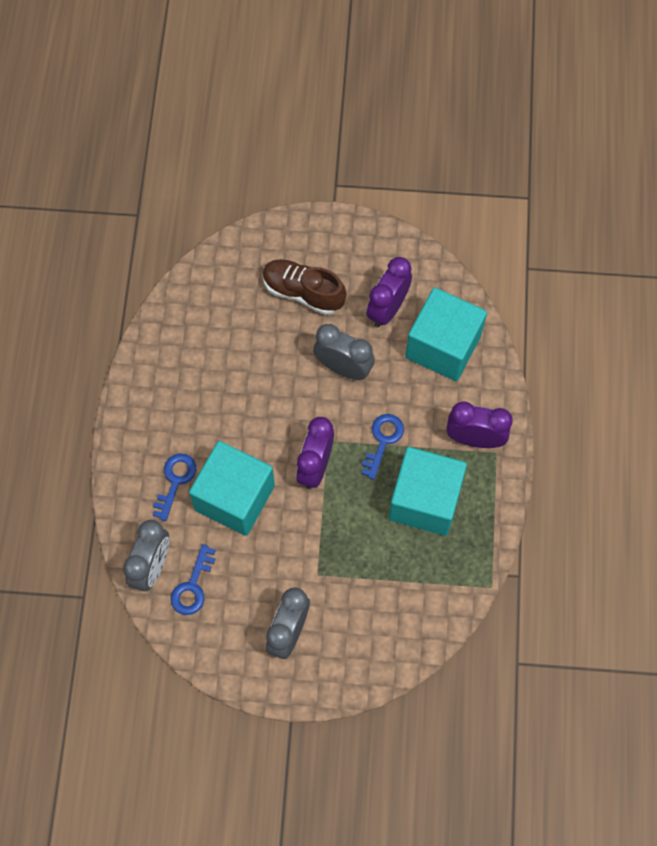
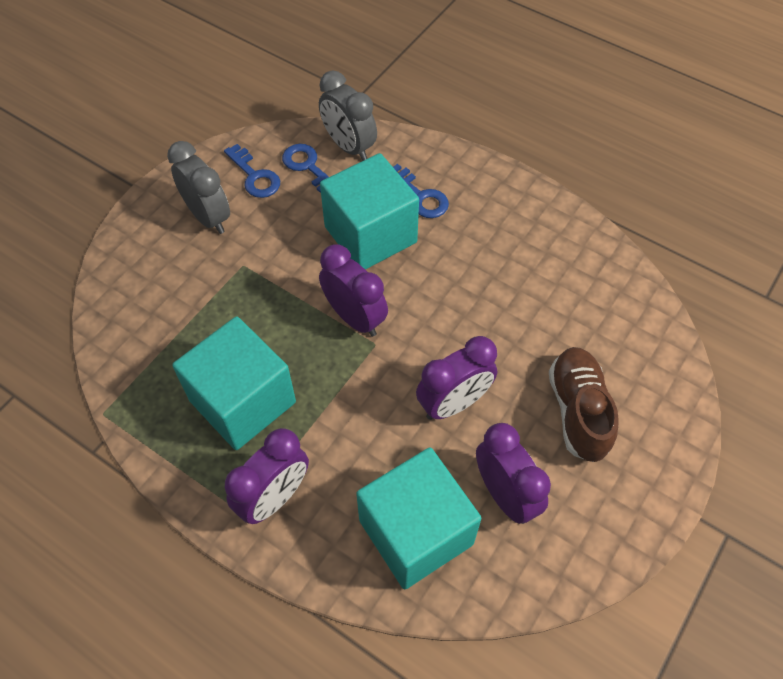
camera: 120 degrees right, 10 degrees down
(303, 292) = (578, 411): brown shoe -> brown shoe turned 60 degrees counterclockwise
(343, 368) = (453, 403): grey clock -> purple clock
(382, 441) = (339, 397): blue key -> blue key (255, 176)

